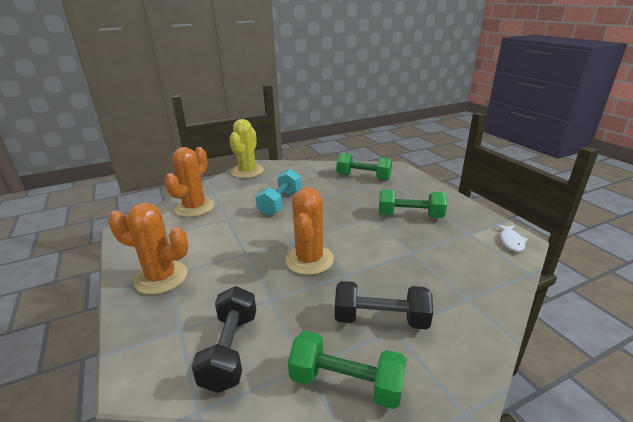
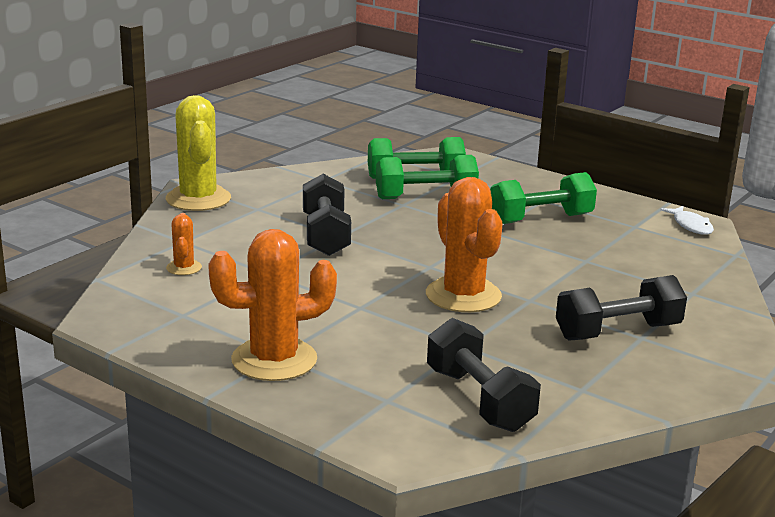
camera: 30 degrees left, 5 degrees down
(194, 207) = (184, 268): orange cactus -> orange cactus, size x0.48
(280, 202) = (325, 235): turquoise dumbbell -> black dumbbell
(346, 383) = (638, 390): green dumbbell -> green dumbbell (425, 197)

